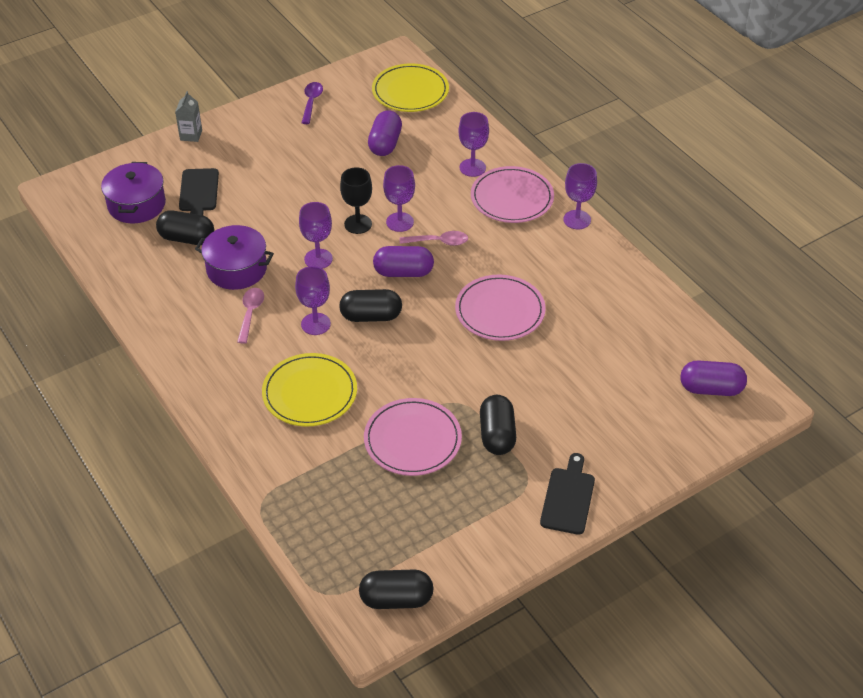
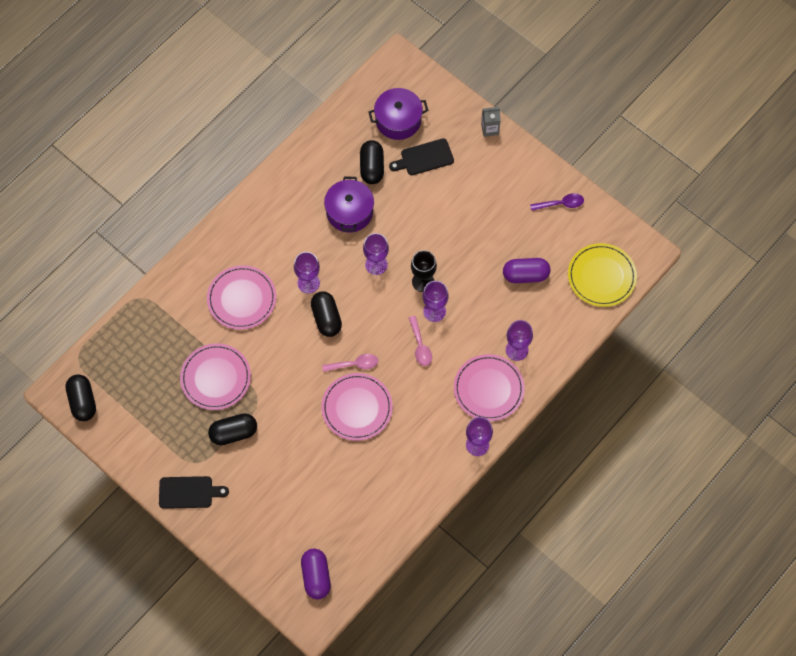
camera: 75 degrees right, 20 degrees up
(250, 313) = (307, 236): pink spoon -> pink spoon (354, 364)
(310, 393) = (242, 299): yellow plate -> pink plate
(403, 272) = (379, 329): purple capsule -> none

